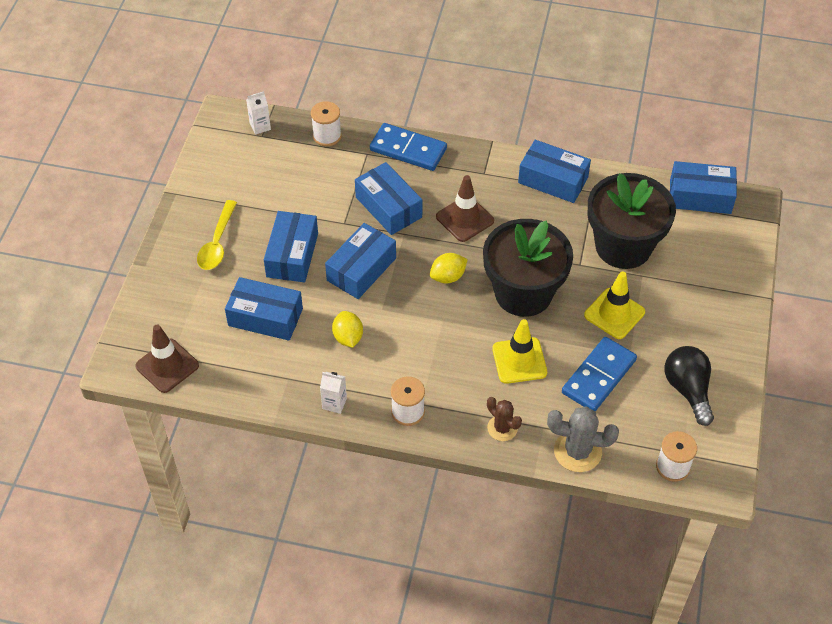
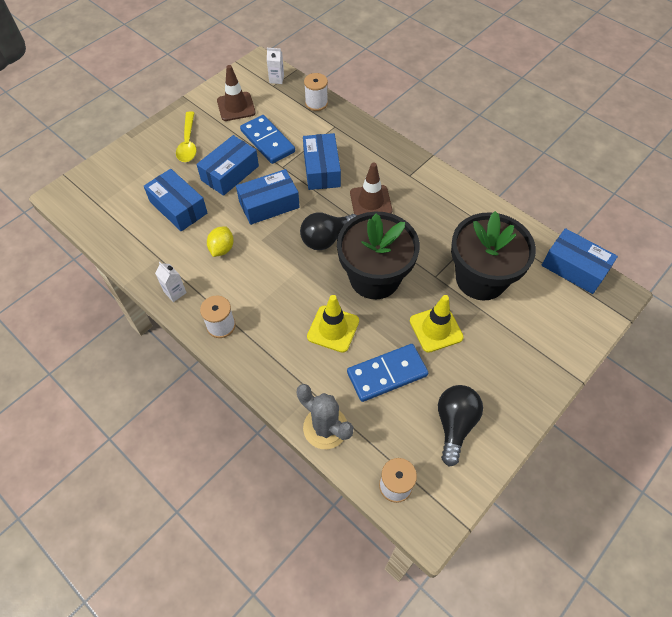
camera: 30 degrees right, 5 degrees up
(167, 366) = (90, 210): brown traffic cone -> brown traffic cone (236, 107)
(217, 243) = (188, 143): yellow spoon -> yellow spoon turned 45 degrees counterclockwise
(408, 149) = (366, 135): blue domino -> blue domino (268, 141)
(448, 277) = (326, 238): yellow lemon -> black light bulb
(502, 428) = (280, 376): brown cactus -> none
(553, 180) = (459, 203): blue box -> none

